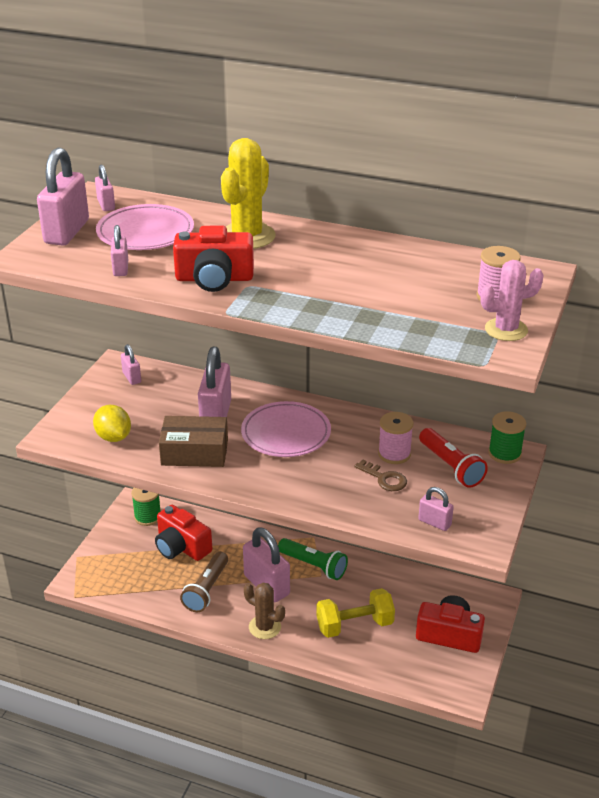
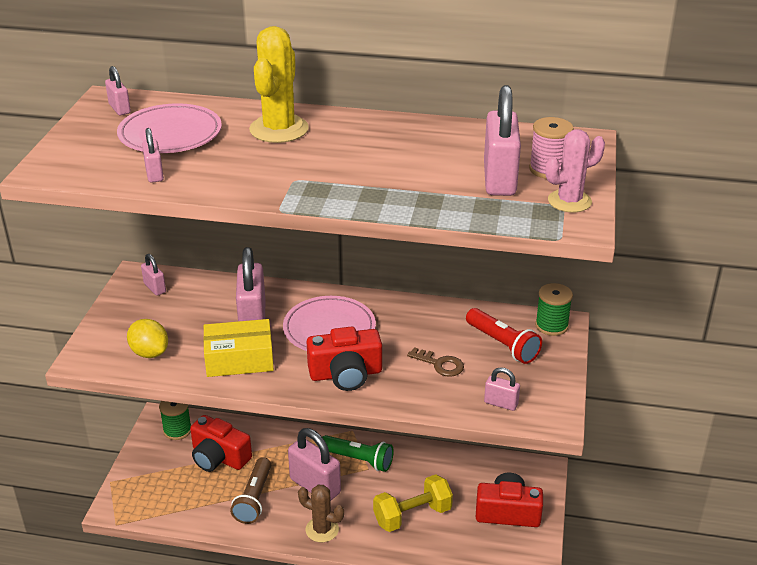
camera: 10 degrees left, 0 degrees up
(67, 232) = (85, 140): pink padlock -> pink padlock (499, 179)
(194, 452) = (239, 359): brown box -> yellow box
(214, 279) = (257, 176): red camera -> red camera (346, 374)
(394, 454) = (443, 338): pink spool -> none

